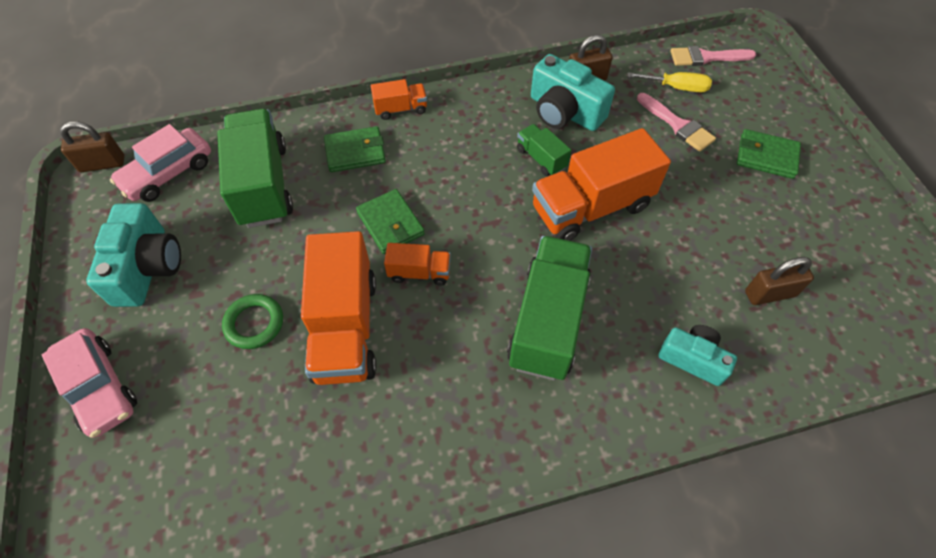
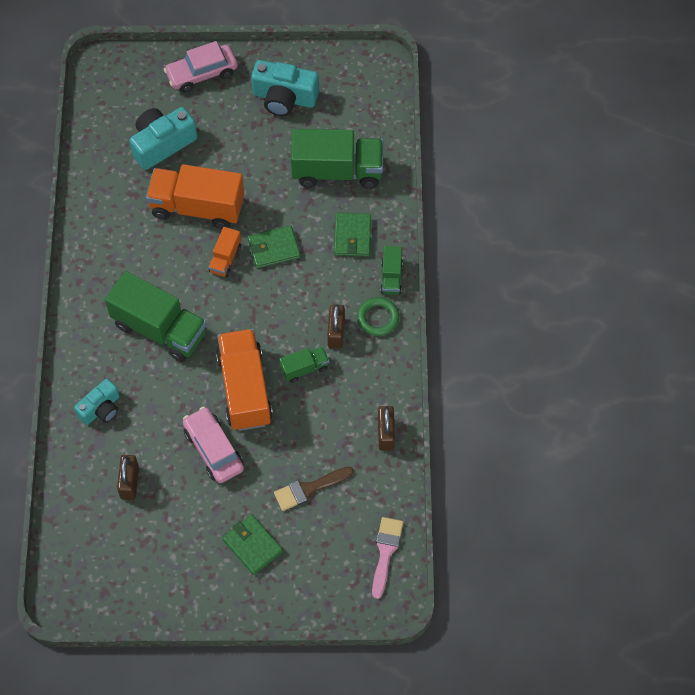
camera: 105 degrees right, 5 degrees up
(102, 164) = (390, 70): brown padlock -> brown padlock (336, 332)
(168, 173) = (368, 111): pink car -> pink car (213, 449)
(254, 323) = (218, 156): green ring -> green ring (378, 318)
(400, 109) = (391, 277): orange truck -> green truck
(564, 112) = (351, 403): turquoise camera -> turquoise camera (162, 144)
(677, 88) = (353, 508): yellow screwdriver -> none
(677, 125) = (309, 489): pink brush -> brown brush
(766, 156) = (252, 545): green wallet -> green wallet turned 75 degrees counterclockwise

